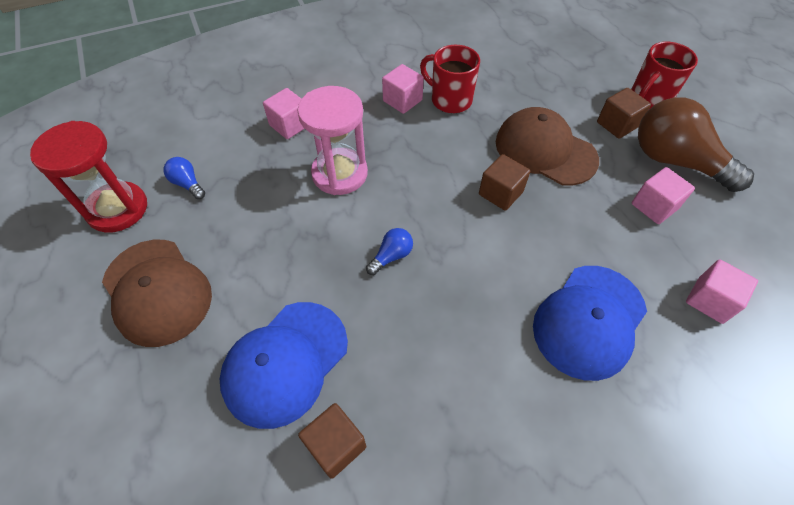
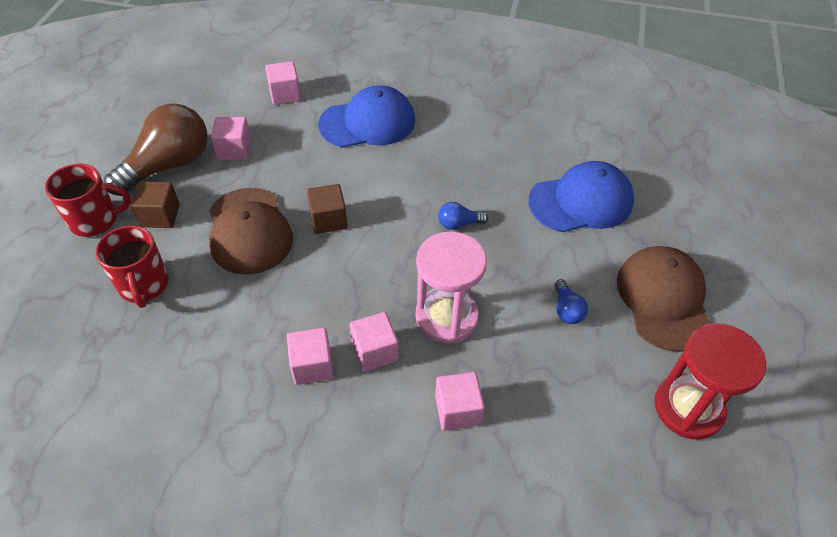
camera: 145 degrees left, 5 degrees down
(188, 184) = (605, 396): blue light bulb -> blue light bulb (566, 310)
(335, 445) = (572, 150): brown cube -> none
(371, 127) = (375, 351): none -> pink cube
(450, 100) = (265, 334): red mug -> red mug (144, 285)
(675, 161) = (169, 165): brown light bulb -> brown light bulb turned 120 degrees counterclockwise

